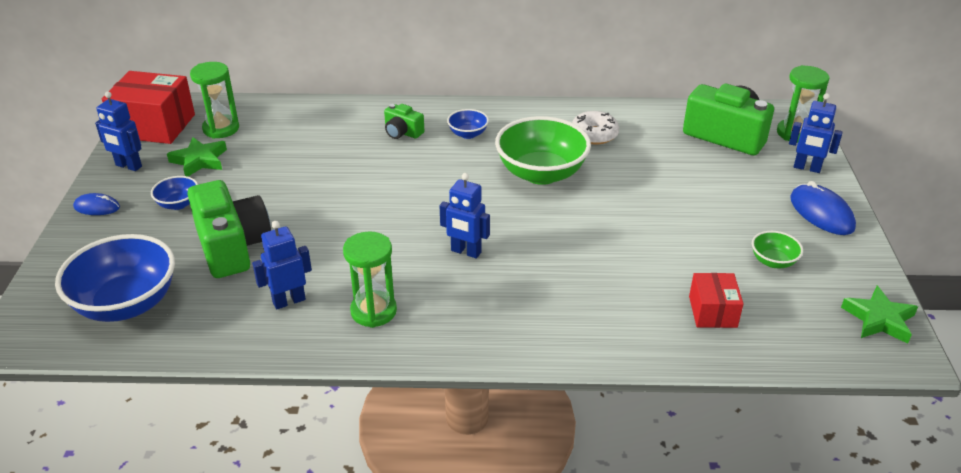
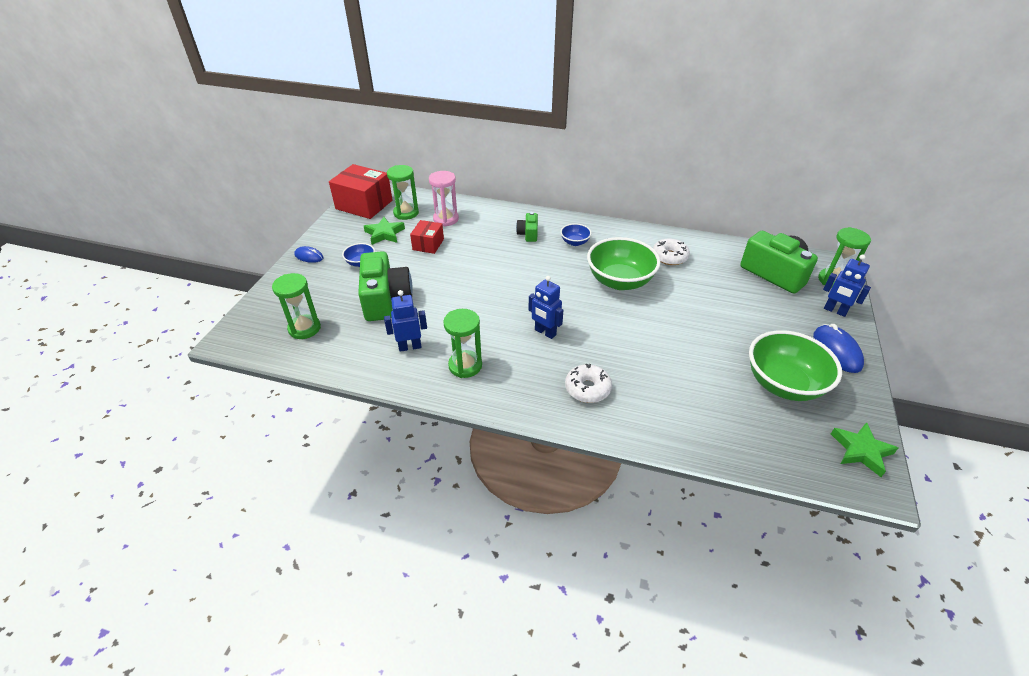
camera: 15 degrees right, 5 degrees up
(126, 304) = (304, 328): blue bowl -> green hourglass
(128, 166) = (338, 230): blue robot -> none
(281, 129) = (446, 219): none -> pink hourglass
(402, 132) = (528, 234): green camera -> green camera turned 45 degrees clockwise
(542, 310) = (587, 388): none -> white donut
(712, 312) = (721, 416): red box -> red box (428, 244)
(773, 261) = (783, 384): green bowl -> green bowl, size x2.13

